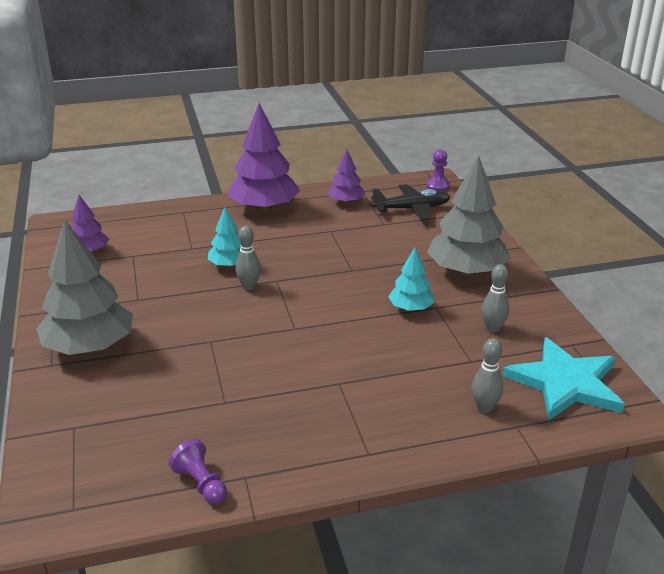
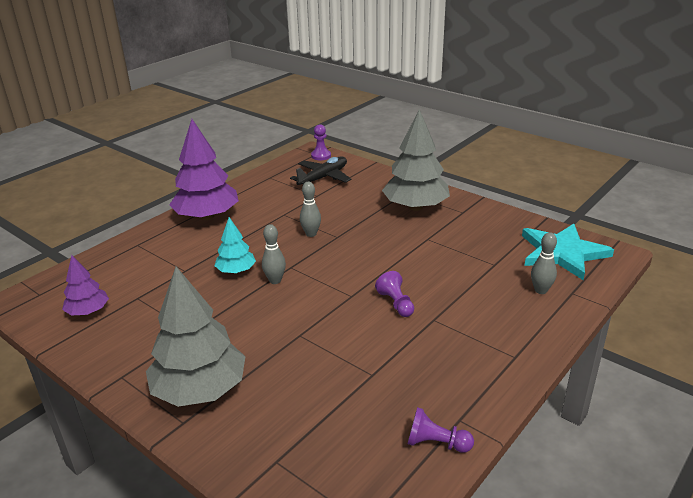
camera: 35 degrees left, 0 degrees up
(324, 353) = (396, 303): none -> purple pawn
(346, 202) = (267, 189): purple tree -> none
(411, 308) = (412, 246): turquoise tree -> none
(492, 328) = (479, 237): grey bowling pin -> grey bowling pin (311, 234)

